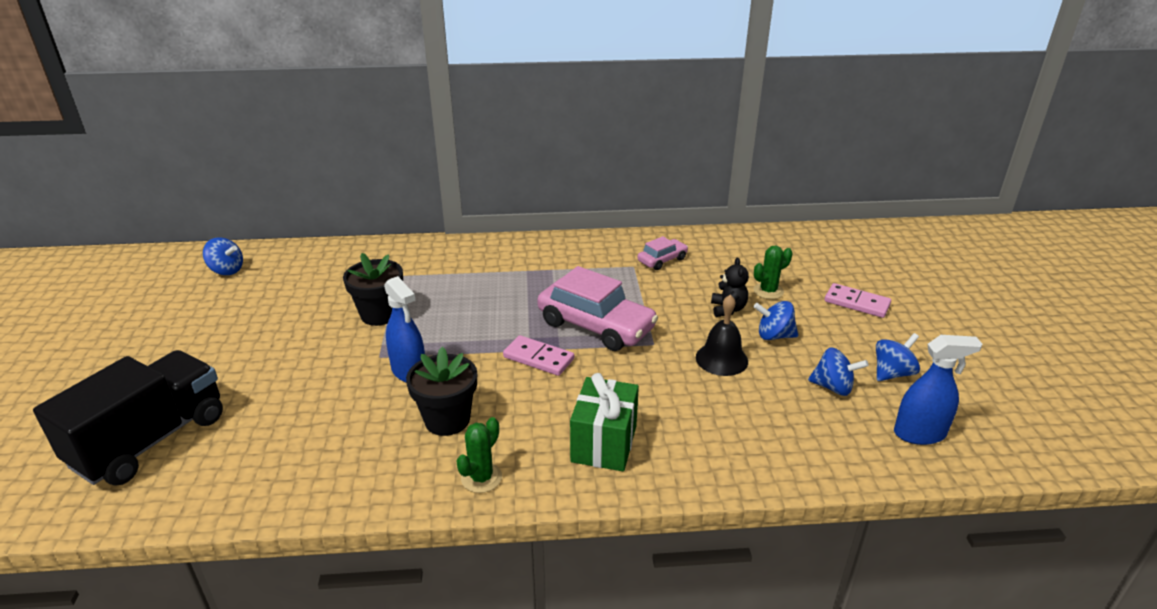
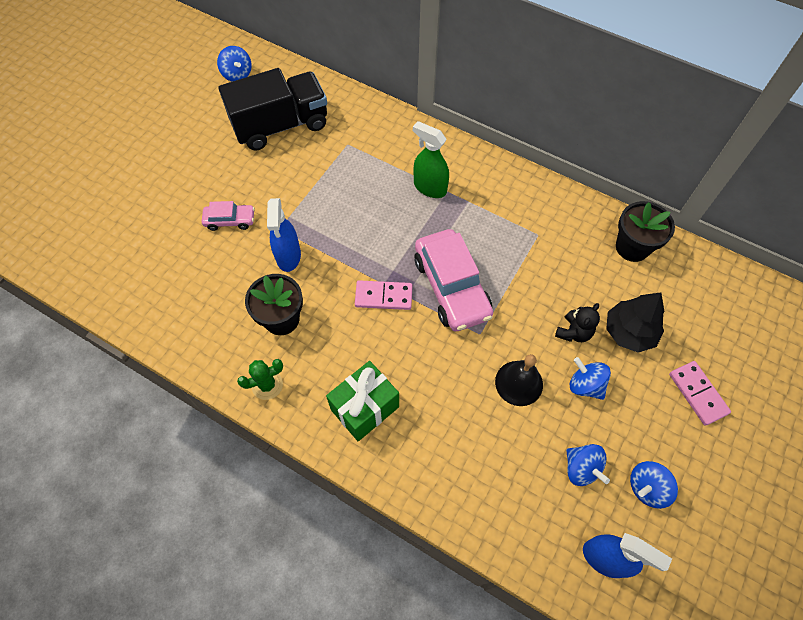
camera: 35 degrees right, 30 degrees up
(150, 440) = (108, 227): black truck -> black truck (281, 125)
(380, 314) = (307, 183): black flower pot -> black flower pot (632, 247)
(508, 274) = (429, 187): none -> green spray bottle
(538, 358) = (383, 296): pink domino -> pink domino turned 60 degrees counterclockwise
(662, 260) = (569, 241): pink car -> pink car (230, 220)
(768, 291) = (629, 332): green cactus -> black tree
(892, 373) = (647, 488): blue spinning top -> blue spinning top turned 150 degrees clockwise

